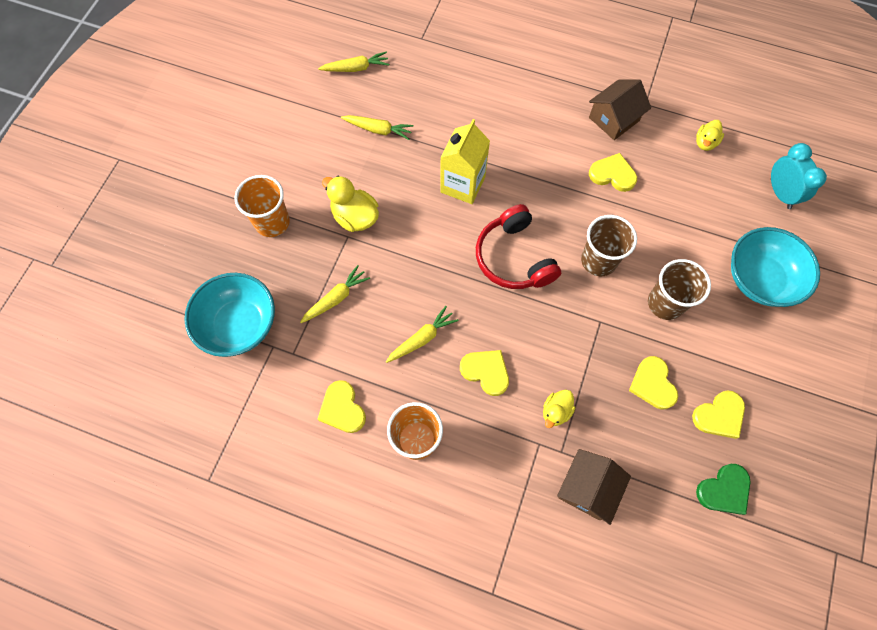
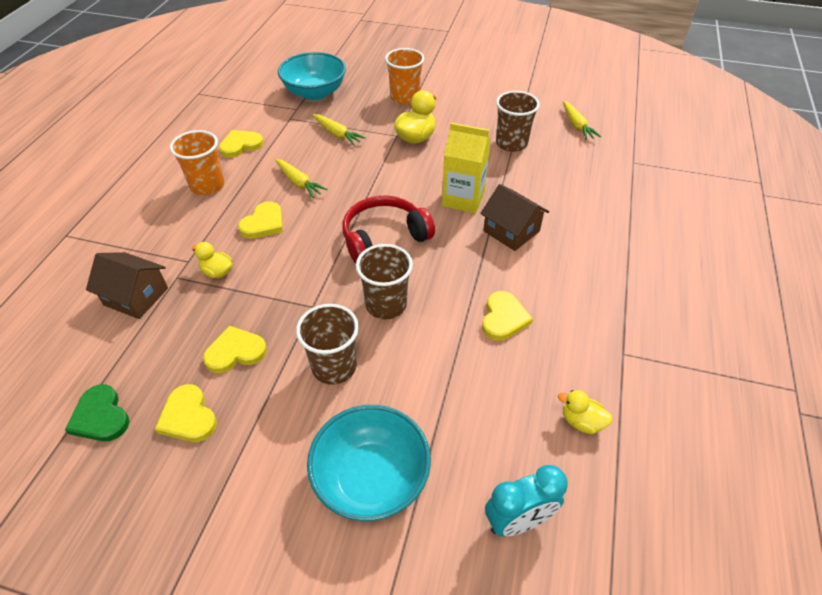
camera: 85 degrees right, 20 degrees down
(378, 130) = (511, 143): yellow carrot -> brown cup
(614, 119) = (586, 320): brown house -> brown house (511, 231)

